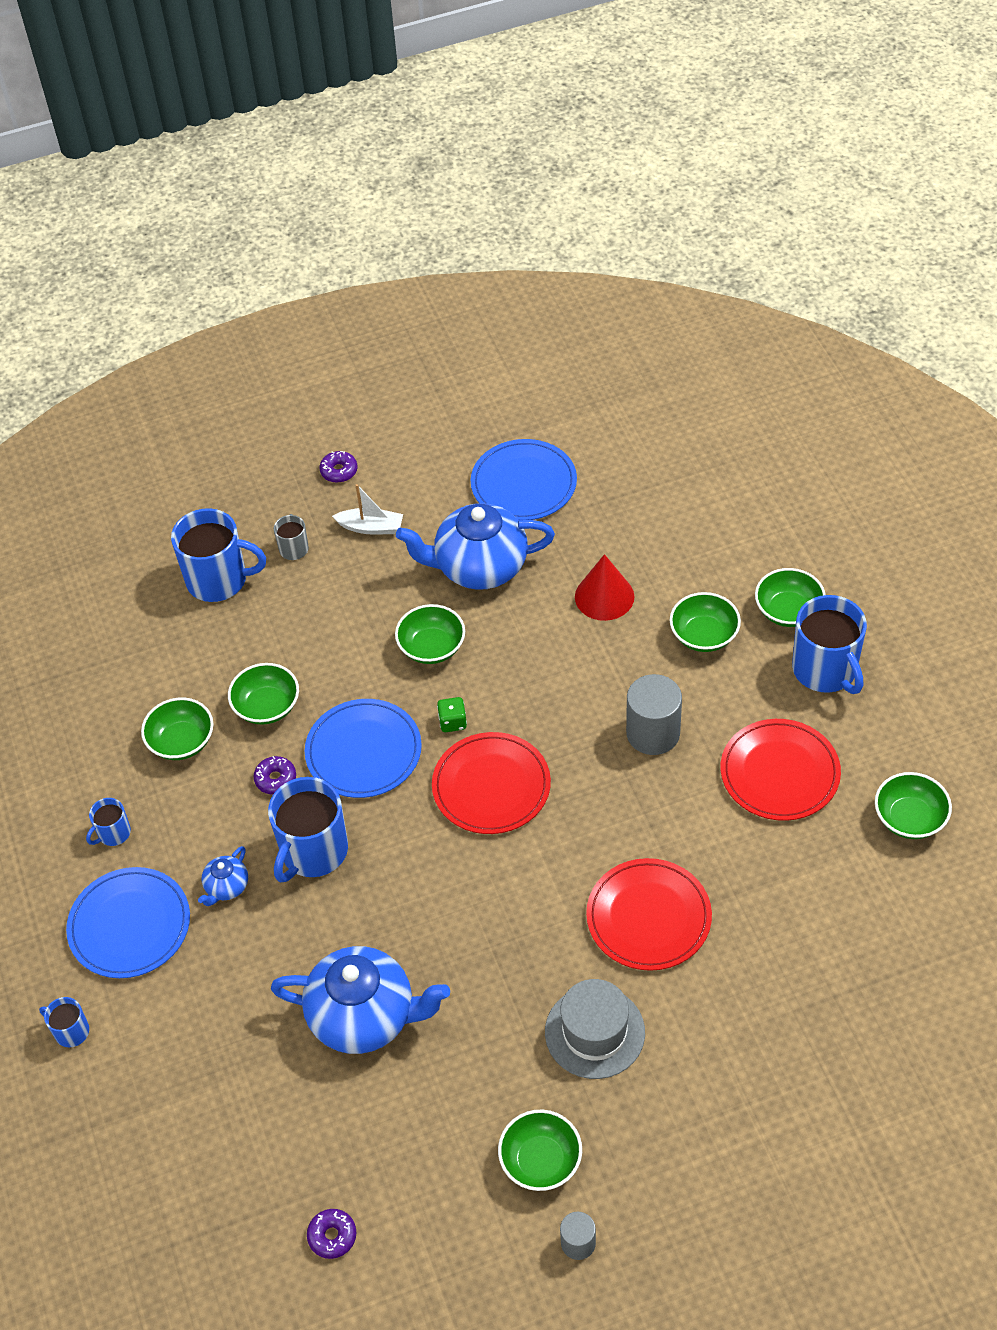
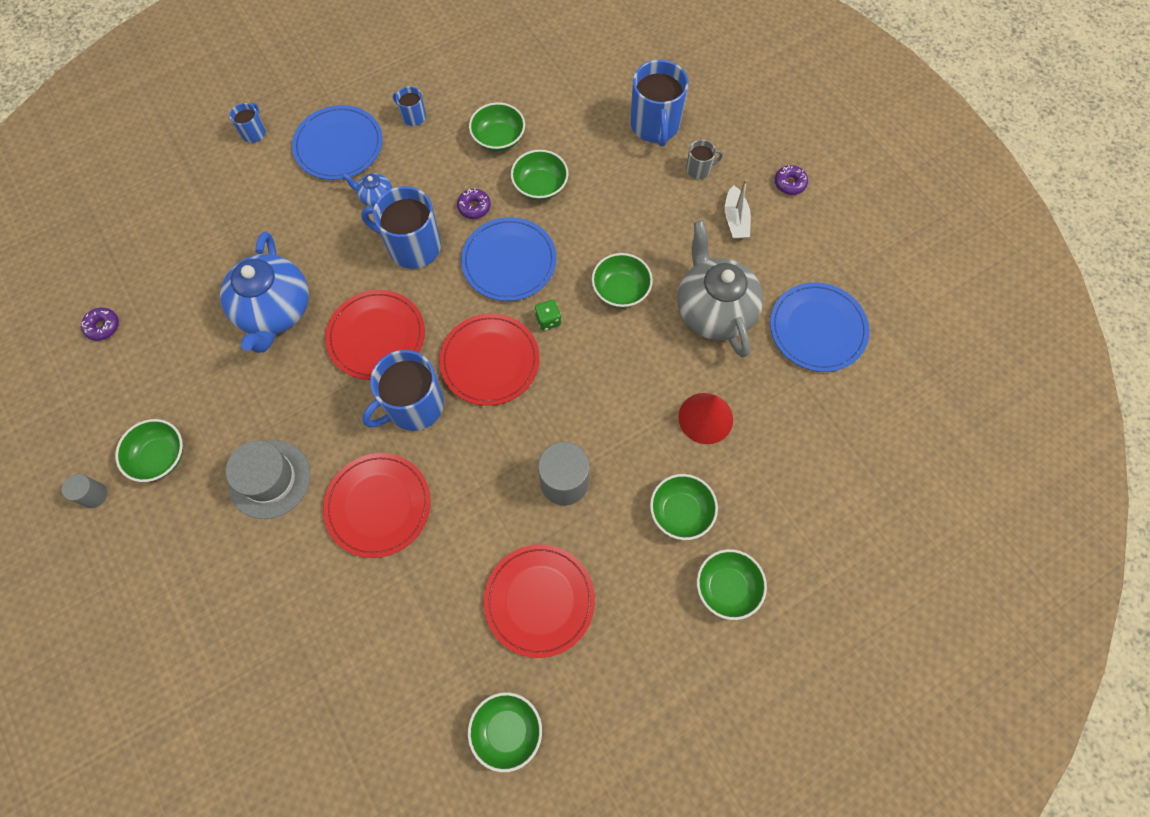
camera: 75 degrees right, 15 degrees up
(430, 902) = (376, 336): none -> red plate
(479, 567) = (713, 310): blue teapot -> grey teapot
(825, 670) = (664, 632): blue mug -> blue mug (413, 406)

